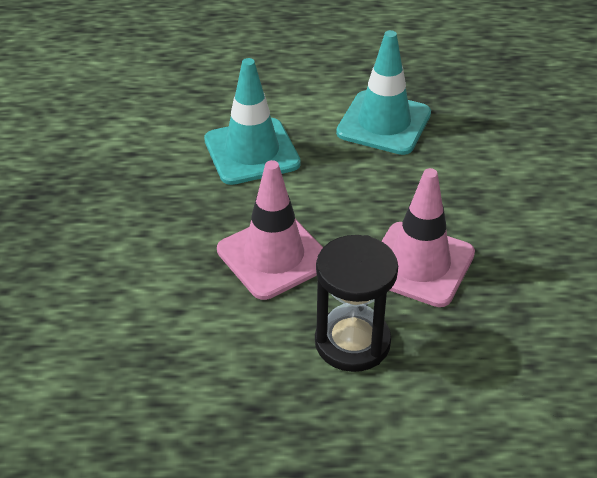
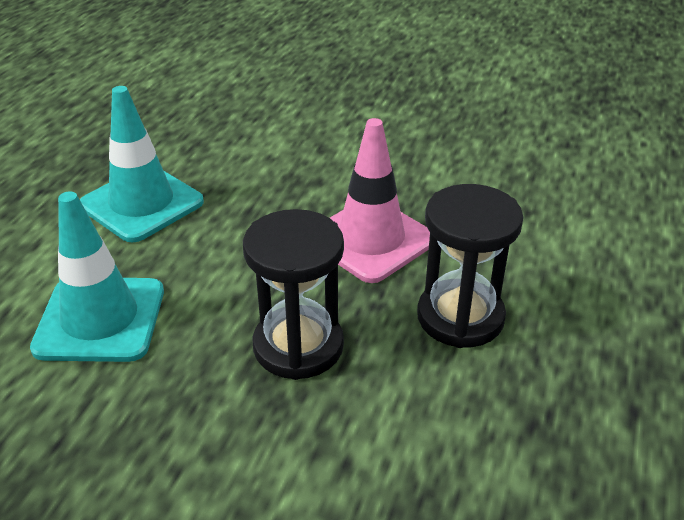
camera: 70 degrees left, 5 degrees down
(274, 256) = (298, 346): pink traffic cone -> black hourglass

